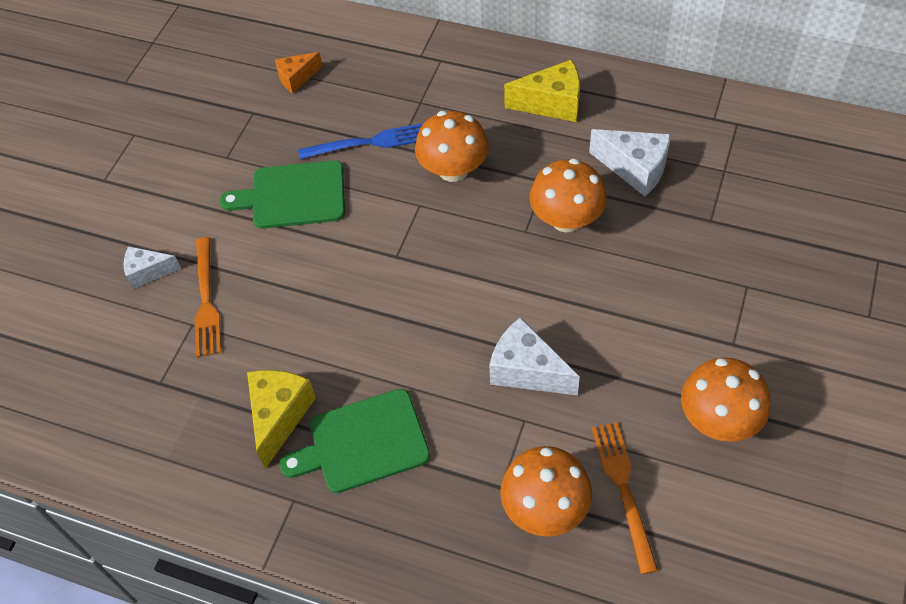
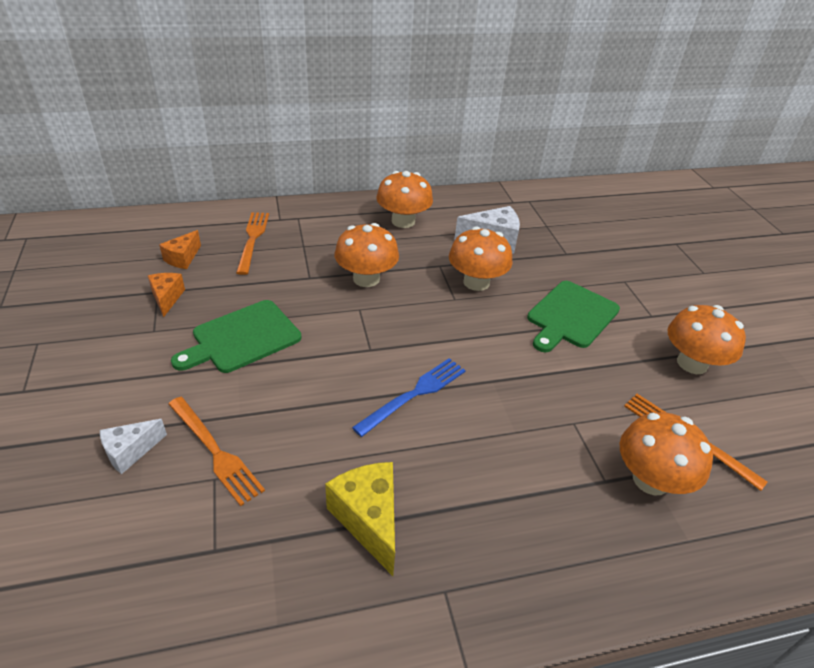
camera: 40 degrees left, 15 degrees down
(256, 123) = (167, 298): none -> orange cheese
(363, 443) = (465, 504): green cutting board -> green cutting board (571, 316)
(368, 143) = (281, 282): blue fork -> blue fork (414, 394)
(375, 76) = (253, 239): none -> orange fork
(527, 370) = (542, 387): white cheese -> none
(552, 104) = (403, 221): yellow cheese -> orange mushroom

